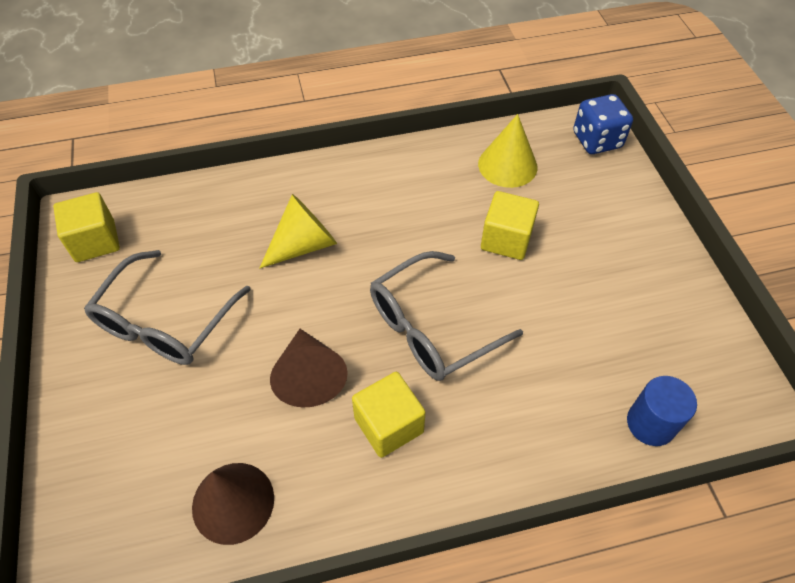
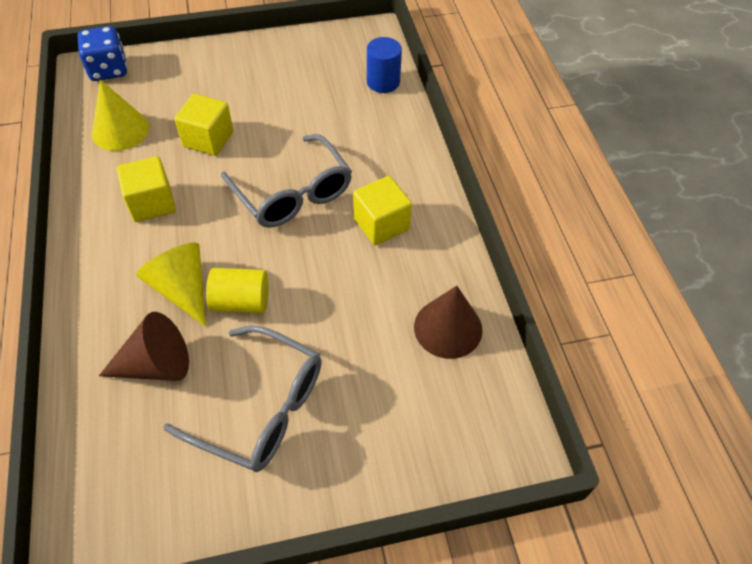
camera: 90 degrees left, 0 degrees up
(95, 241) = (130, 508): yellow cube -> yellow cube (152, 203)
(285, 294) = (241, 302): none -> yellow cylinder
(309, 376) = (333, 279): brown cone -> brown cone (156, 364)

